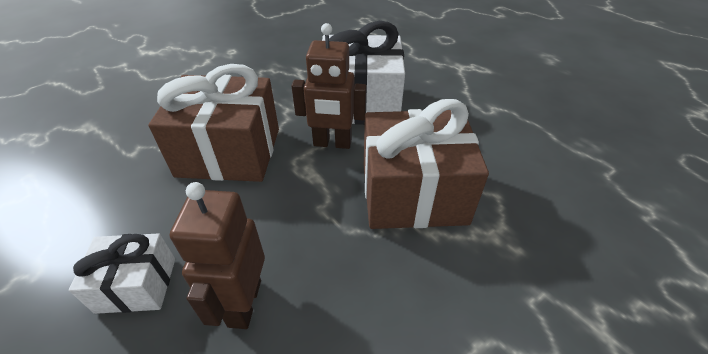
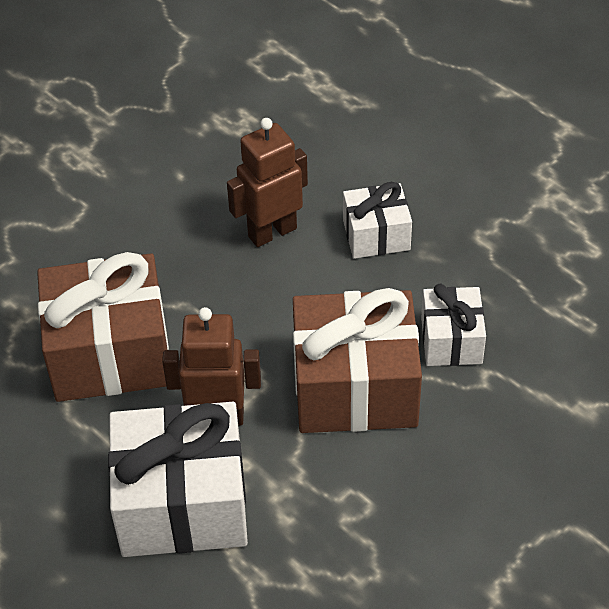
camera: 175 degrees right, 5 degrees up
(139, 176) = (451, 340): none -> white gift
(244, 303) = (272, 232): brown robot -> brown robot turned 120 degrees counterclockwise

